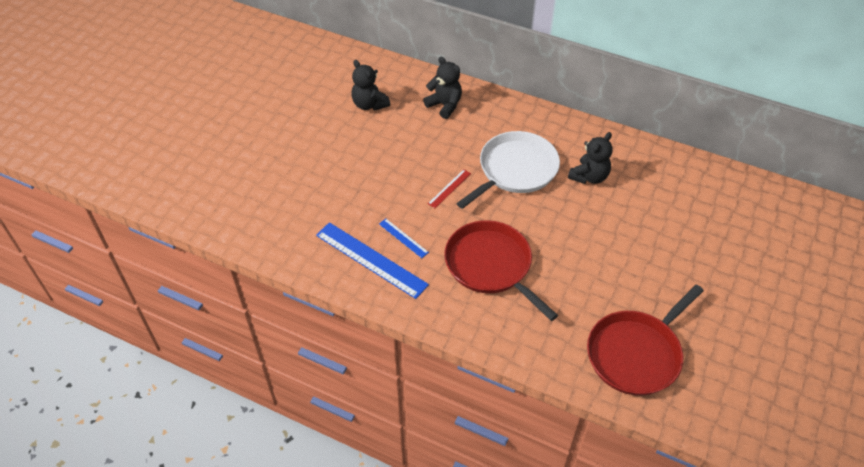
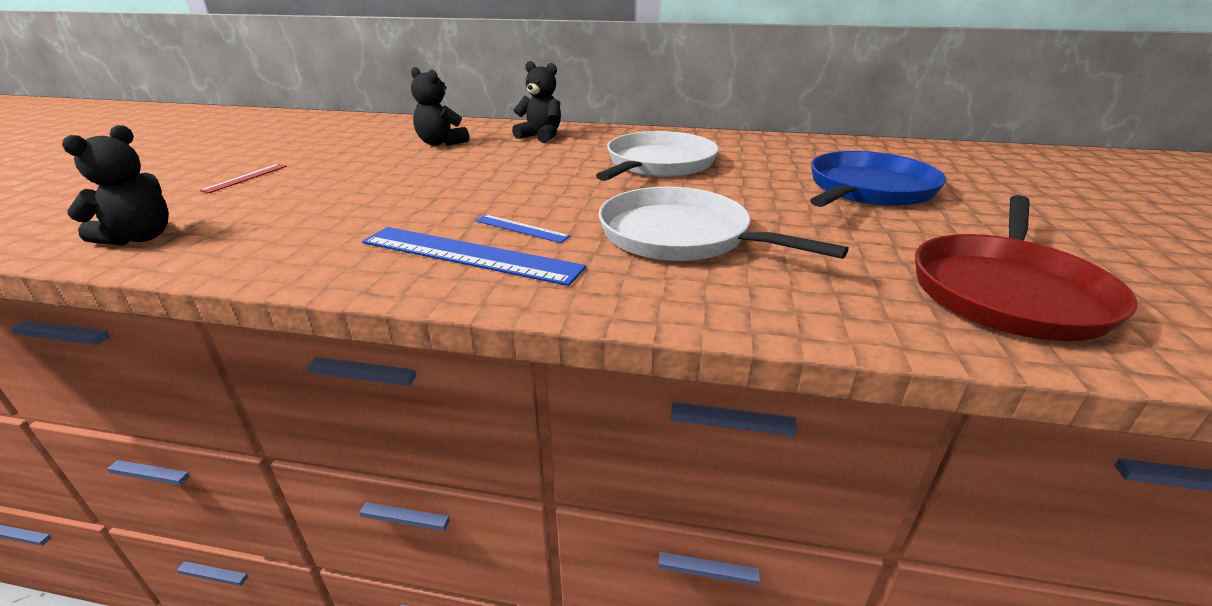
camera: 15 degrees left, 20 degrees down
(449, 188) = (575, 184): red ruler -> red ruler (245, 178)
(491, 266) = (681, 236): red pan -> white pan
(589, 177) = (756, 160): black teddy bear -> black teddy bear (140, 238)
(640, 235) = (868, 189): none -> blue pan

